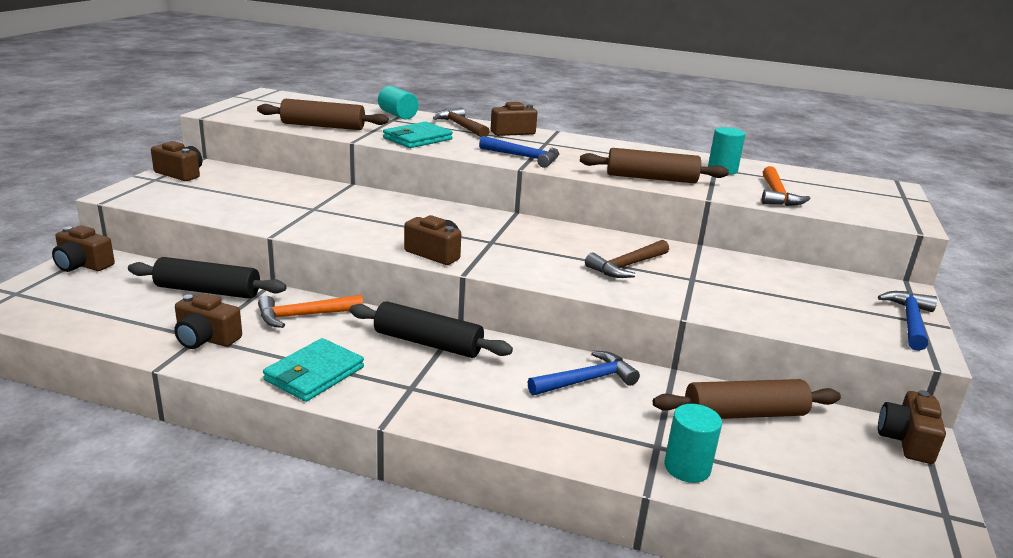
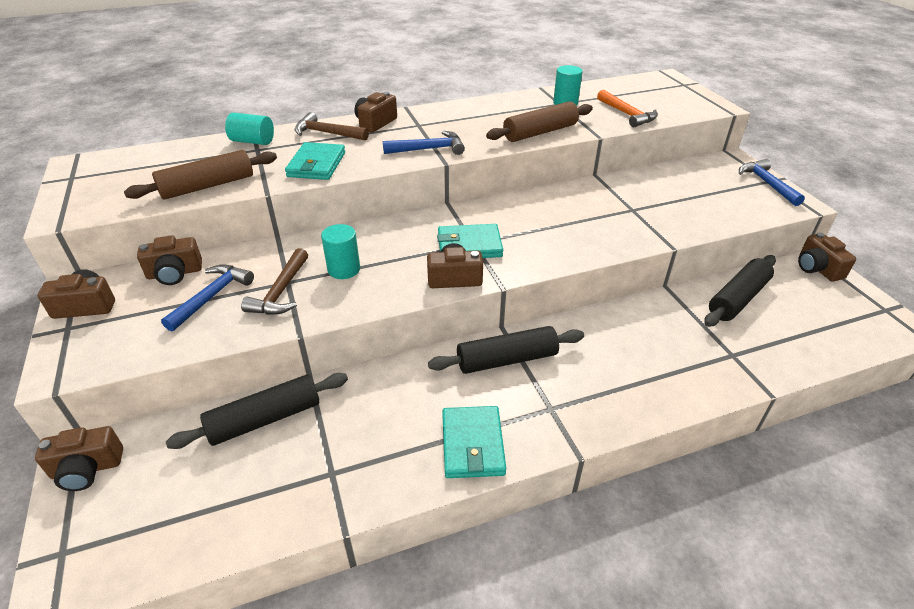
camera: 35 degrees left, 15 degrees up
(206, 338) = (340, 471): brown camera -> brown camera (175, 273)
(304, 316) = (384, 393): orange hammer -> none
(484, 241) = (469, 245): none -> turquoise wallet
(586, 380) = (636, 327): blue hammer -> blue hammer (212, 296)
(627, 266) = (585, 219): brown hammer -> brown hammer (281, 292)
(687, 467) = (764, 360): turquoise cylinder -> turquoise cylinder (344, 269)
(744, 414) = (738, 298): brown rolling pin -> black rolling pin

